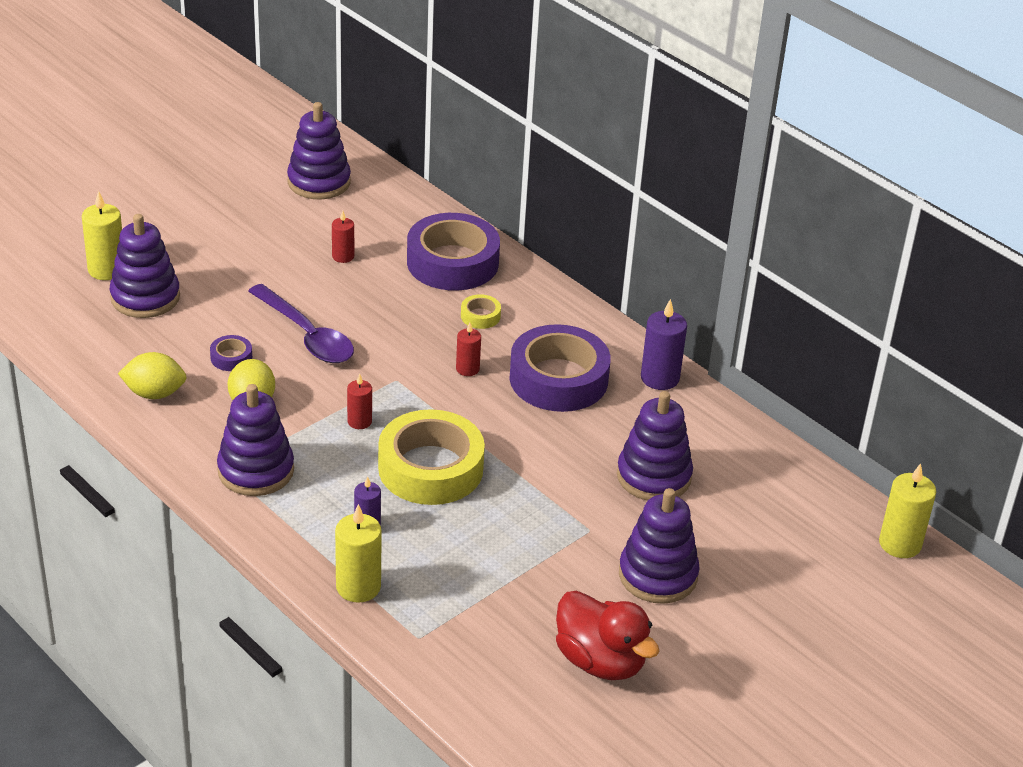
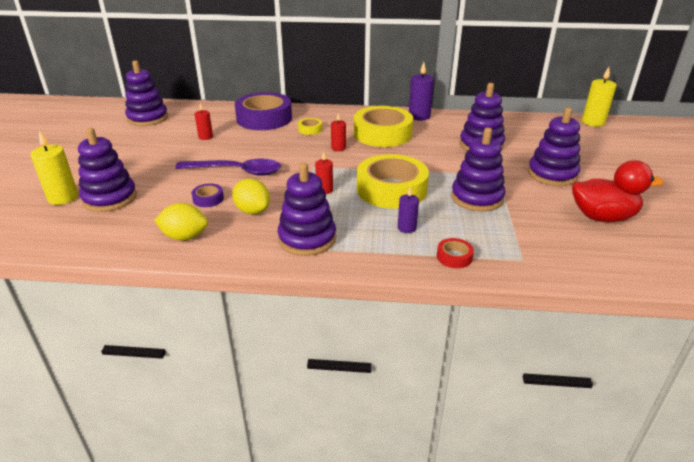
camera: 40 degrees left, 5 degrees down
(154, 393) = (184, 237): yellow lemon -> yellow lemon turned 45 degrees clockwise
(358, 587) = (454, 257): yellow candle -> red tape
(504, 542) = (477, 198): none -> purple stacking toy
(558, 379) = (382, 134): purple tape -> yellow tape

